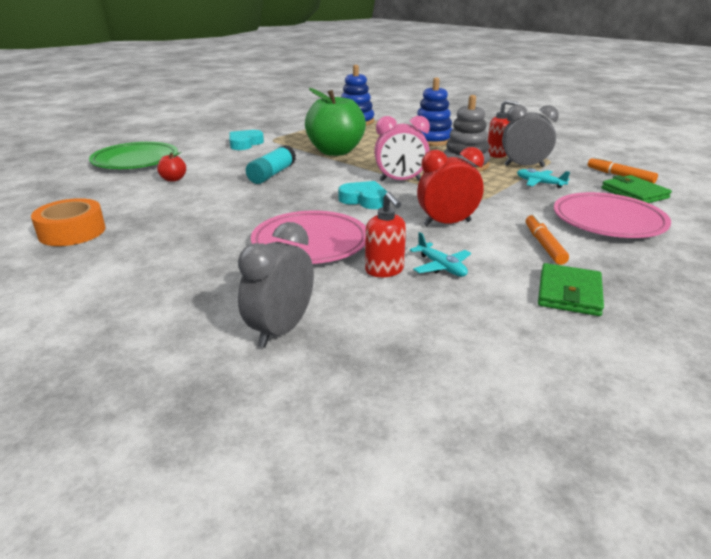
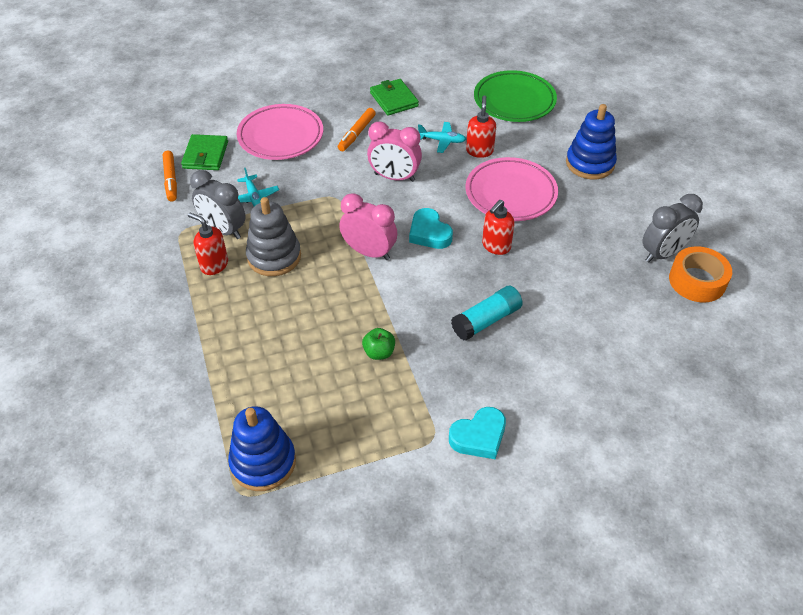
camera: 150 degrees left, 20 degrees up
(135, 161) = (640, 435): green plate -> green plate (514, 101)
(173, 179) = (597, 354): red apple -> none
(281, 330) = (565, 132): grey clock -> grey clock (662, 253)
(295, 207) = (496, 246): none -> red soap dispenser
(335, 152) = (379, 352): green apple -> green apple, size x0.40
(432, 140) = (235, 335): blue stacking toy -> blue stacking toy (590, 163)
(441, 267) = (442, 141): turquoise plane -> turquoise plane turned 105 degrees clockwise
(447, 223) = (394, 177): red clock -> pink clock
(569, 293) = (394, 99): green wallet -> green wallet turned 75 degrees counterclockwise

